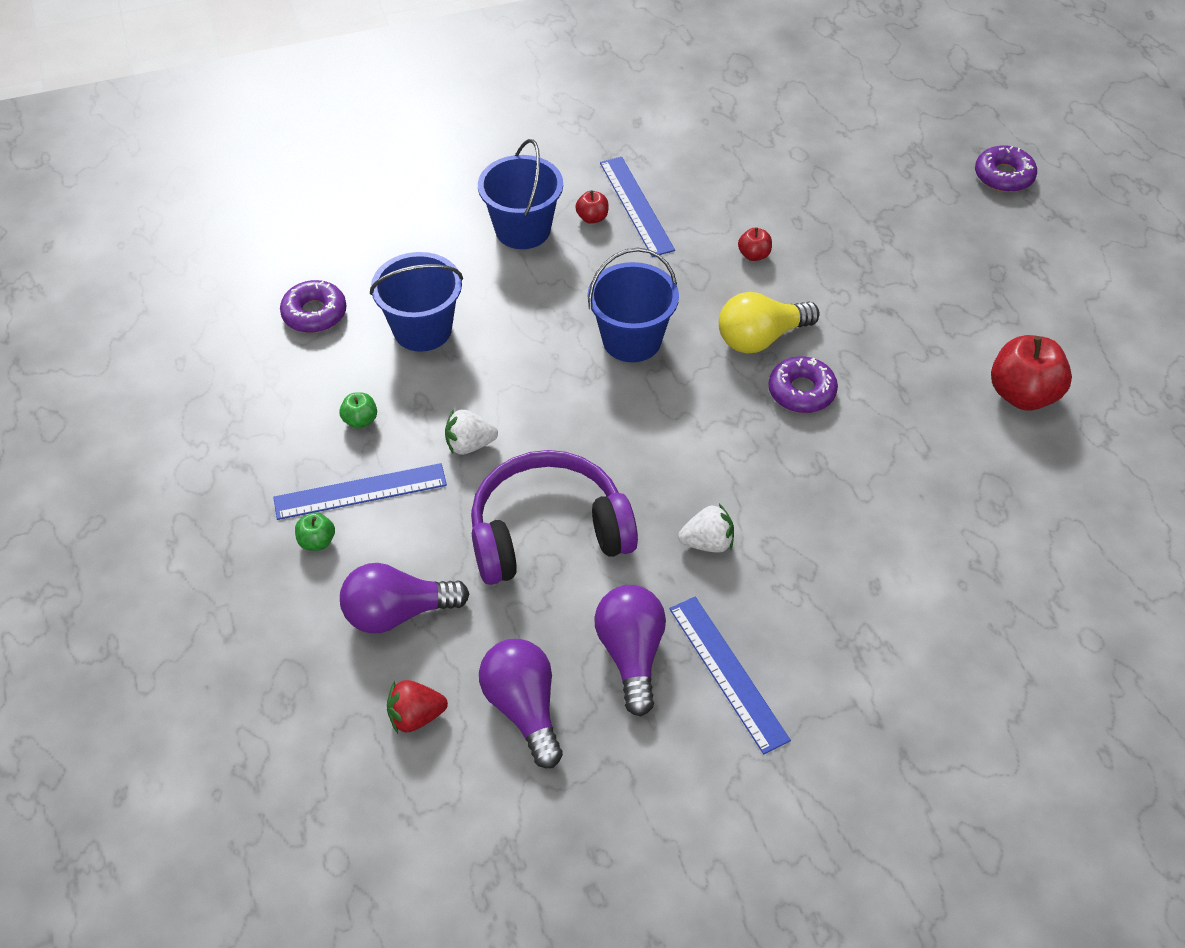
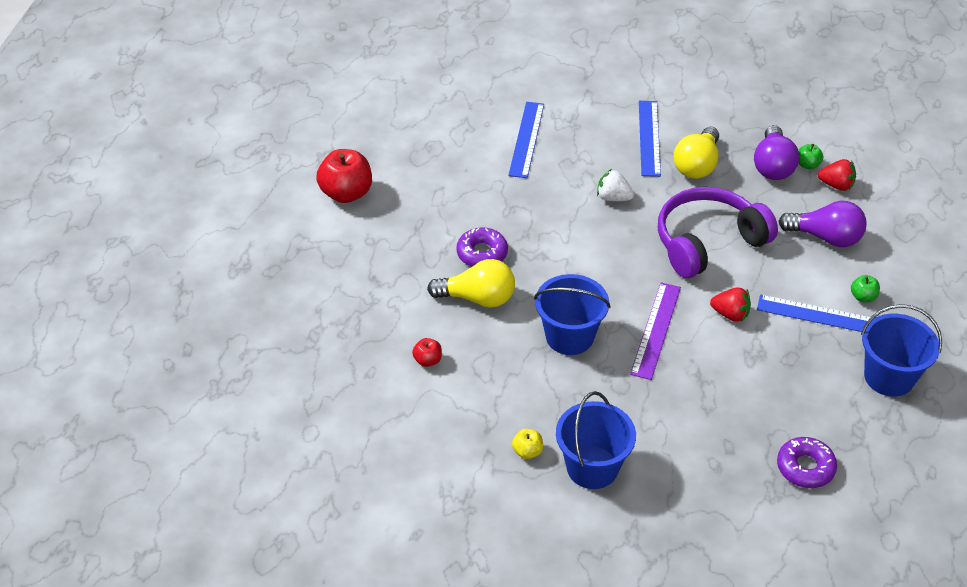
camera: 150 degrees left, 5 degrees down
(360, 420) = (802, 364): green apple -> green apple (807, 165)
(422, 329) = (723, 414): blue bucket -> blue bucket (889, 377)
(469, 445) = (730, 314): white strawberry -> red strawberry
(544, 388) = (656, 330): none -> purple ruler
(548, 532) = (708, 242): purple headphones -> purple headphones turned 135 degrees clockwise
(592, 218) = (527, 451): red apple -> yellow apple
(631, 655) = (697, 165): purple light bulb -> yellow light bulb
(636, 206) = (483, 446): blue ruler -> blue ruler (526, 139)
(1004, 176) = (179, 337): purple donut -> none

